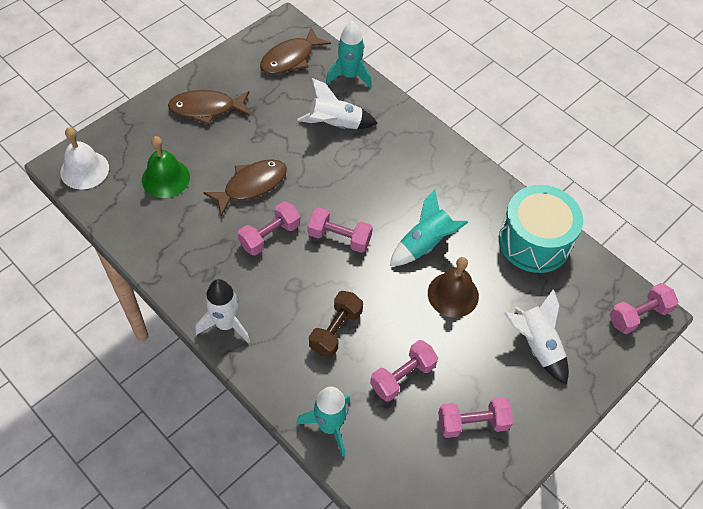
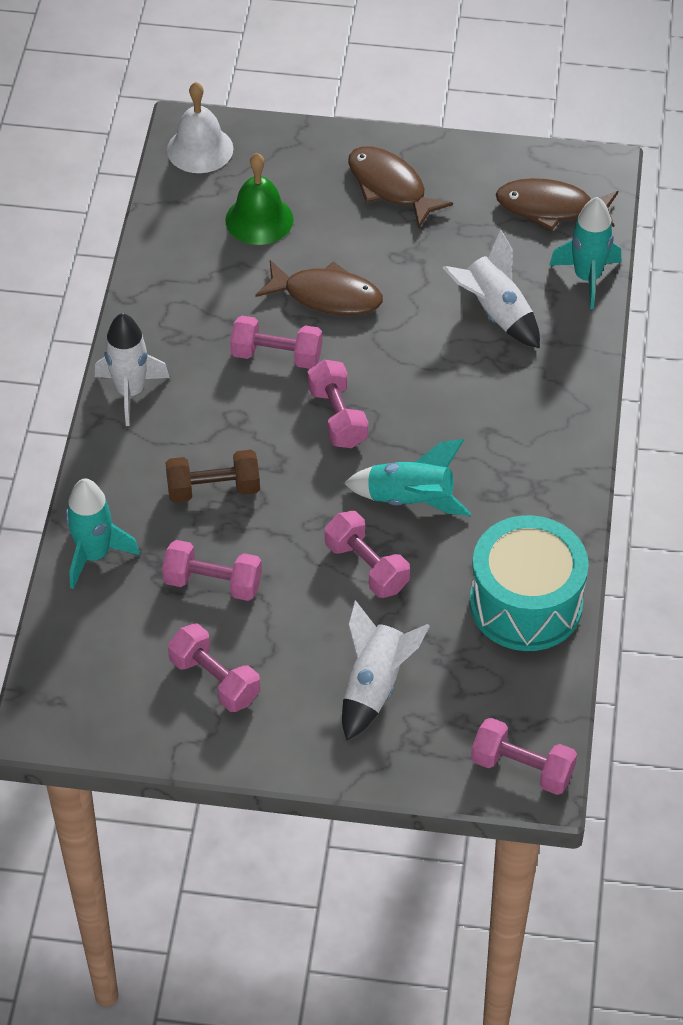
camera: 55 degrees right, 5 degrees down
(453, 294) = (366, 567): brown bell -> pink dumbbell

